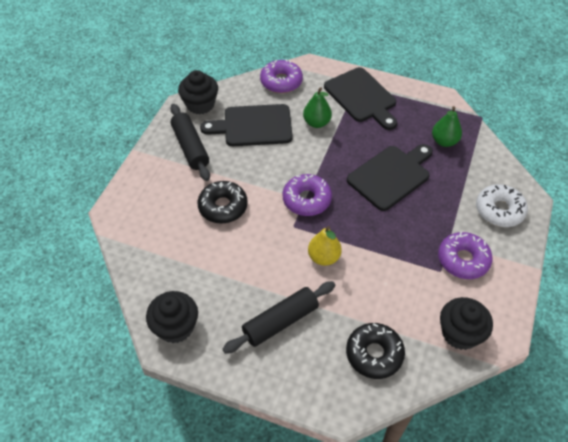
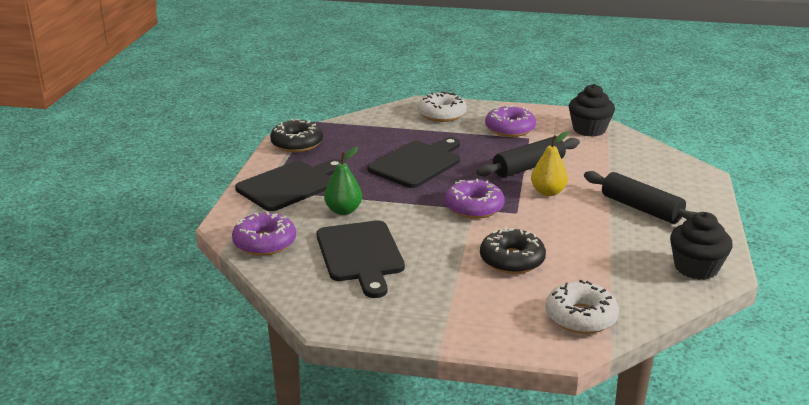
camera: 100 degrees left, 25 degrees down
(141, 229) = (581, 317): none -> white donut
(190, 147) = (418, 300): black rolling pin -> black rolling pin (528, 167)
(200, 104) = (324, 305): black cupcake -> none
(374, 354) = (638, 163): black donut -> black donut (297, 144)
(391, 176) = (417, 163): black cutting board -> black cutting board turned 90 degrees clockwise
(444, 141) = (355, 138): green pear -> none

